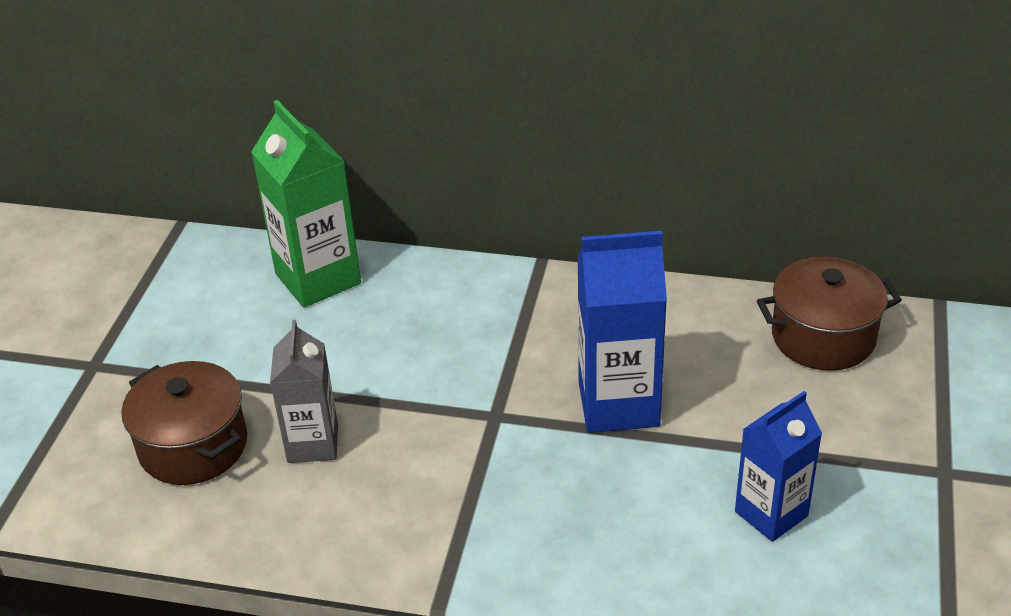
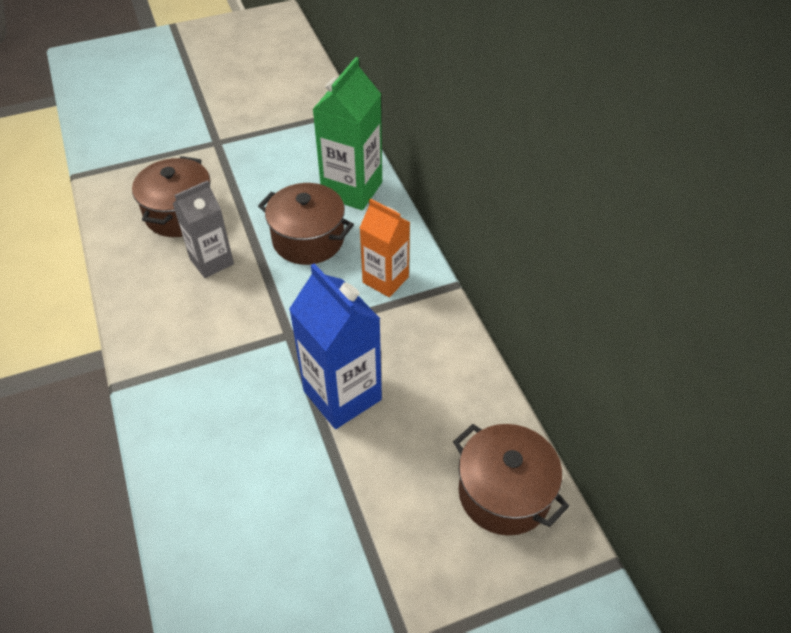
camera: 55 degrees right, 10 degrees up
(362, 345) = (308, 239): none -> brown pot
(485, 308) = (385, 280): none -> orange carton
(771, 513) = (290, 538): blue carton -> none

